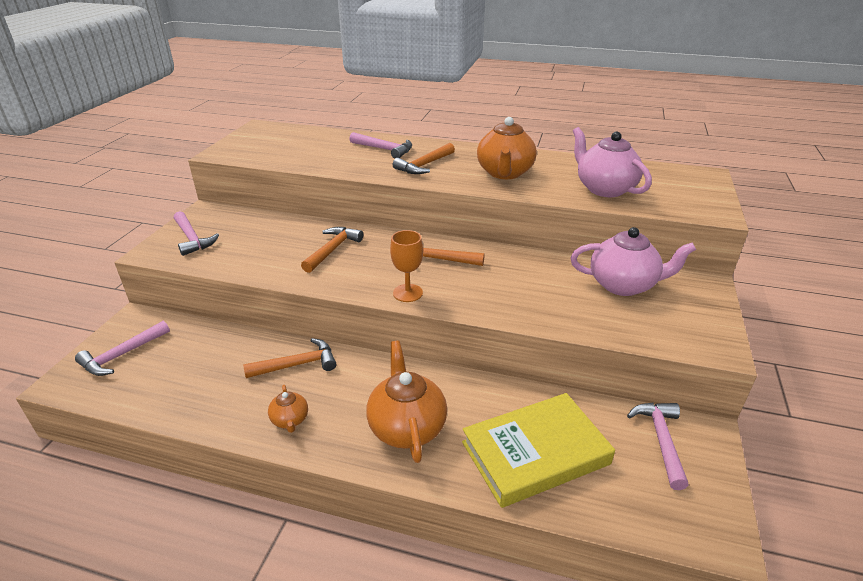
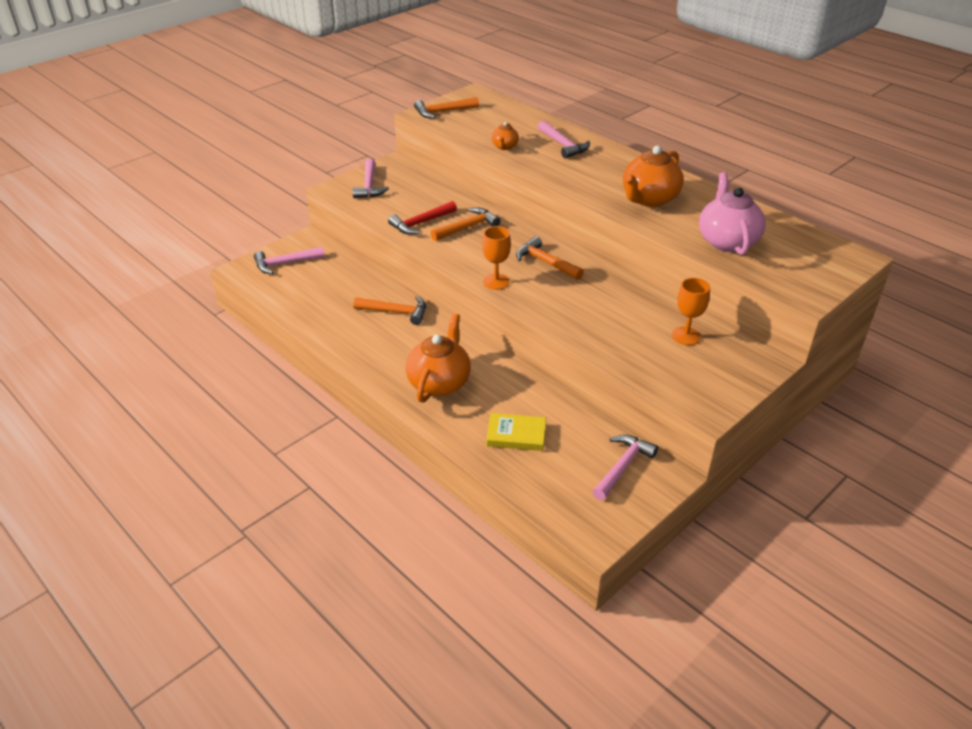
camera: 30 degrees right, 5 degrees up
(279, 259) = (421, 223): none -> red hammer
(290, 420) = (365, 348): orange teapot -> orange teapot (504, 147)
(424, 165) = (583, 171): orange hammer -> orange hammer (443, 112)
(535, 453) = (516, 435): yellow book -> yellow book, size x0.55
(623, 285) = (686, 336): pink teapot -> orange goblet

